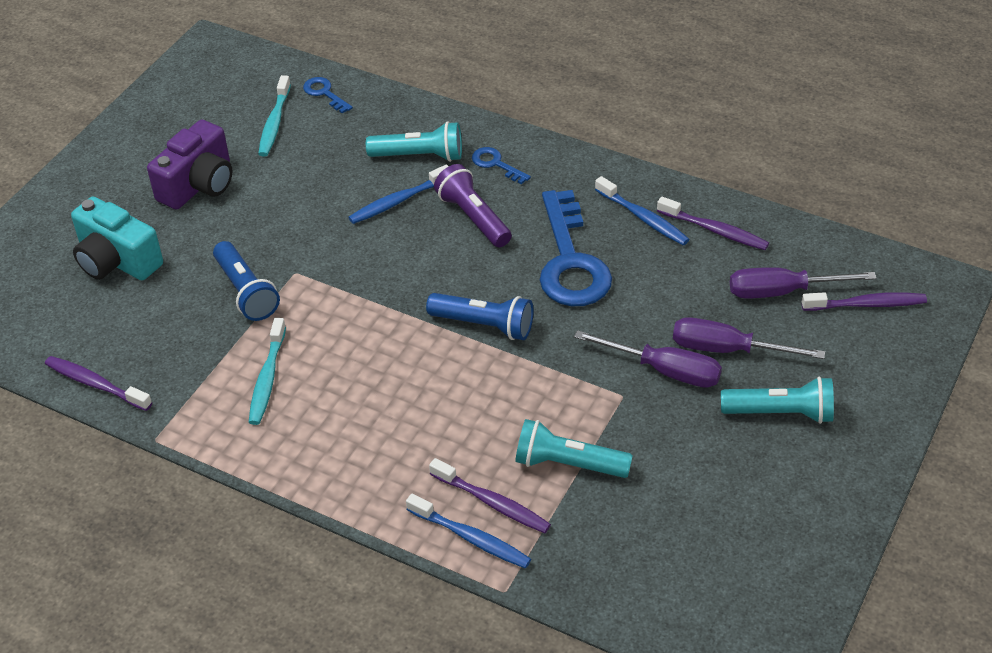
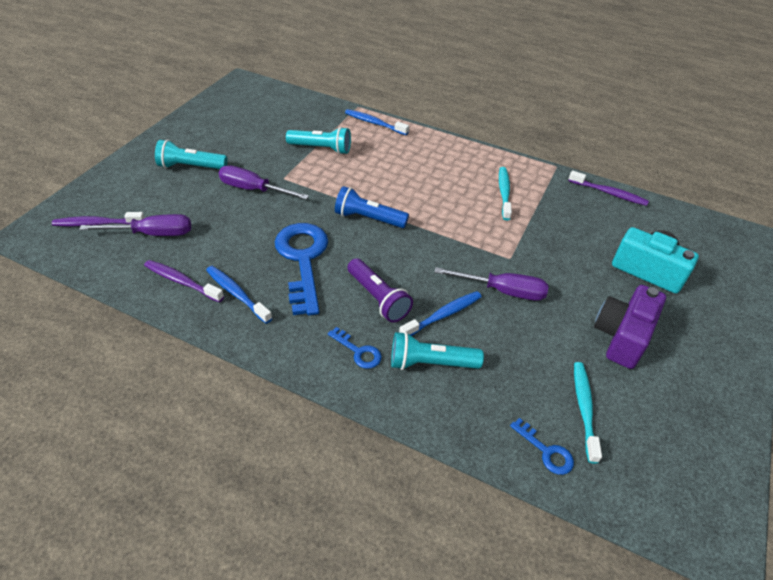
camera: 175 degrees right, 0 degrees up
(246, 292) = (540, 245): blue flashlight -> none
(492, 503) = (363, 135): purple toothbrush -> none
(727, 350) = (208, 199): purple screwdriver -> purple screwdriver (502, 291)

